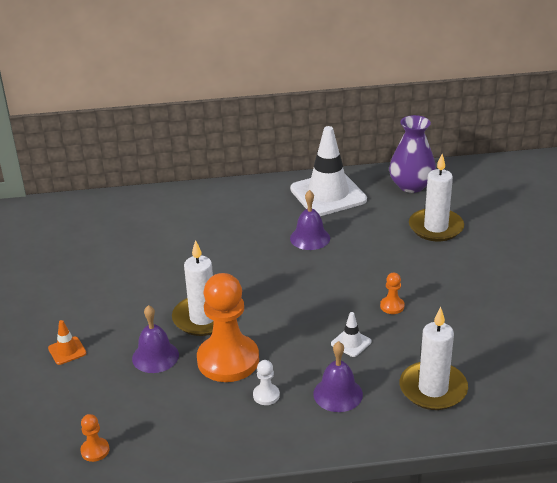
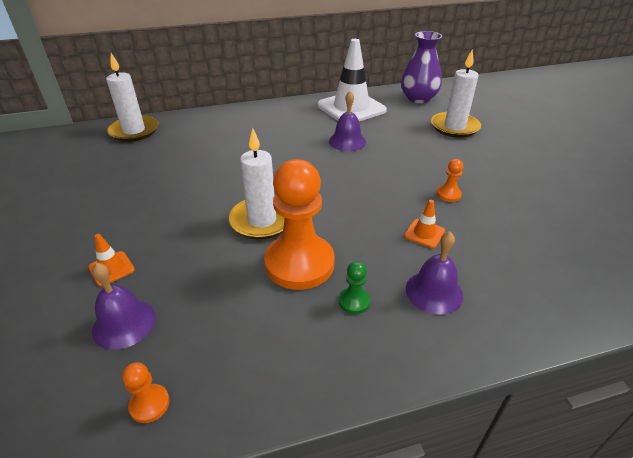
camera: 10 degrees left, 5 degrees up
(155, 356) = (216, 266): purple bell -> purple bell (124, 323)
(266, 395) = (354, 301): white pawn -> green pawn
(351, 343) = (424, 233): white traffic cone -> orange traffic cone
(433, 389) = (532, 276): white candle -> white candle (134, 131)

